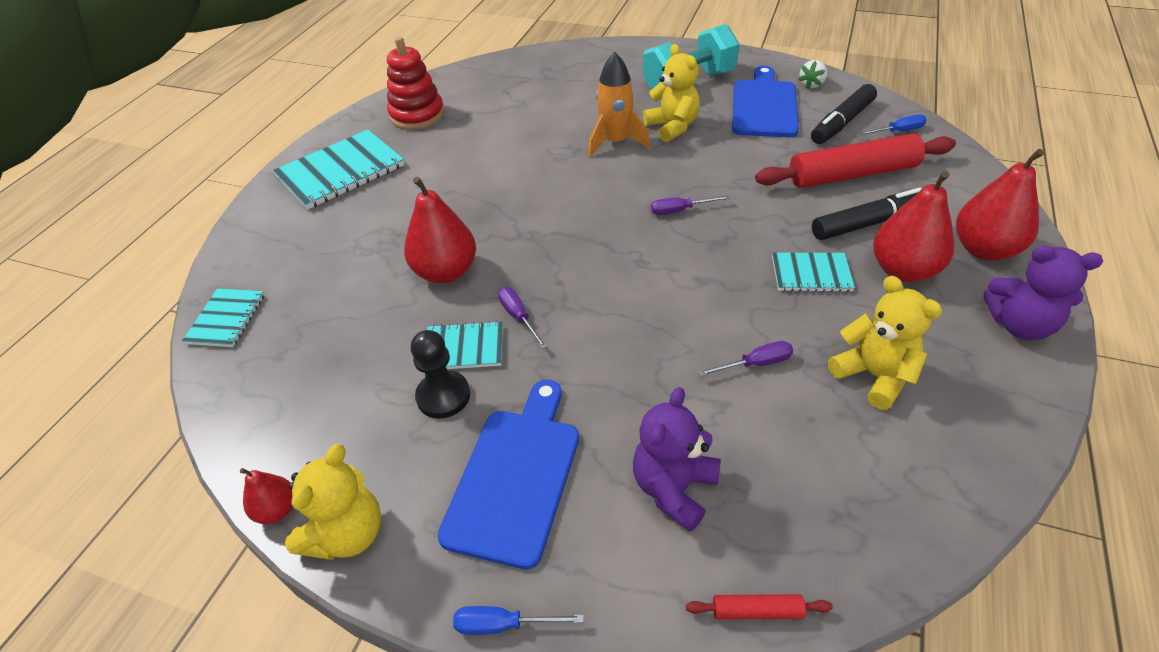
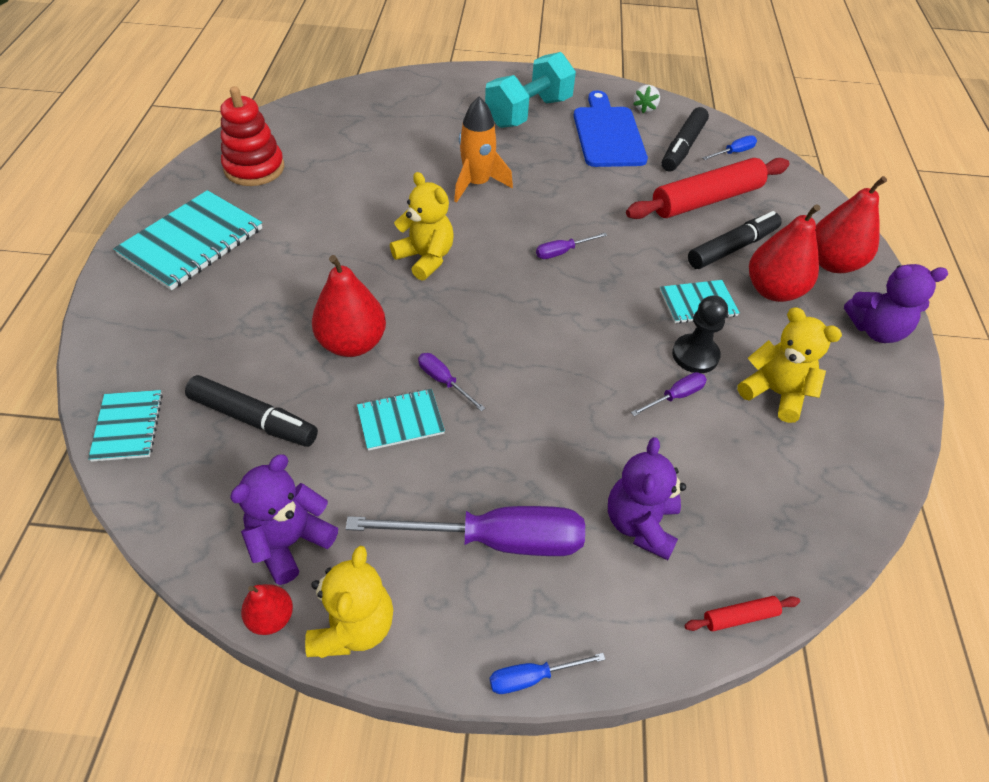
camera: 20 degrees left, 5 degrees up
(321, 443) = (290, 542): none -> purple teddy bear
(333, 327) = (253, 419): none -> black marker
(443, 396) = (397, 473): black pawn -> black pawn (695, 355)
(515, 477) = (495, 540): blue cutting board -> purple screwdriver
(672, 127) = (527, 163): yellow teddy bear -> yellow teddy bear (425, 258)

